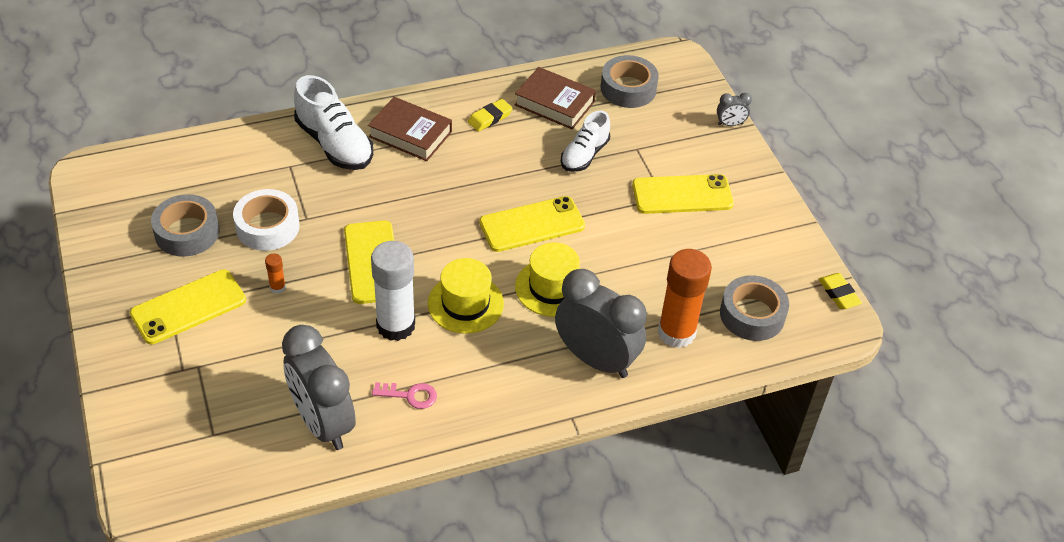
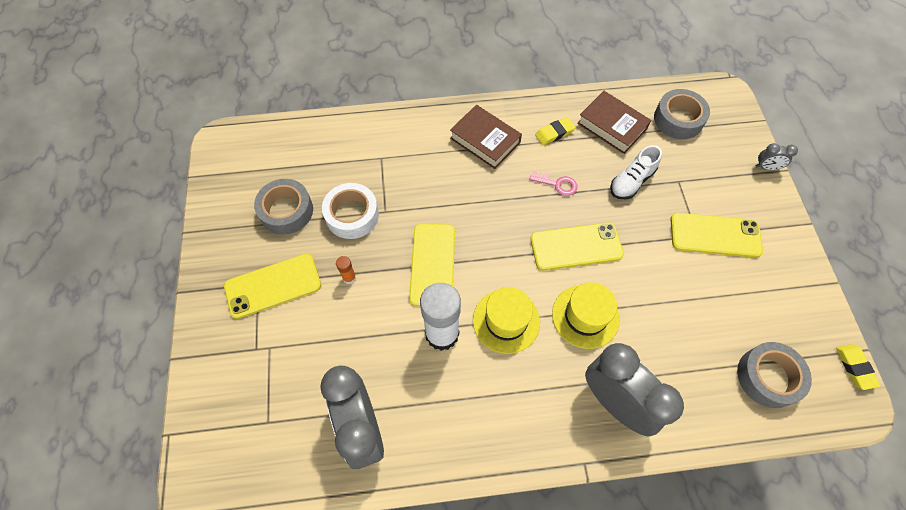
camera: 15 degrees right, 15 degrees up
(334, 144) = (421, 142): white shoe -> none
(410, 395) = (442, 412): pink key -> pink key (557, 184)
(676, 332) = (694, 385): orange glue stick -> none

